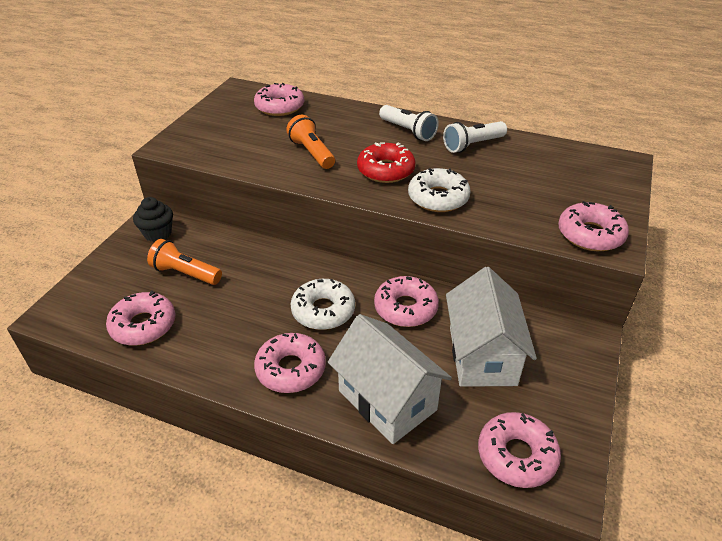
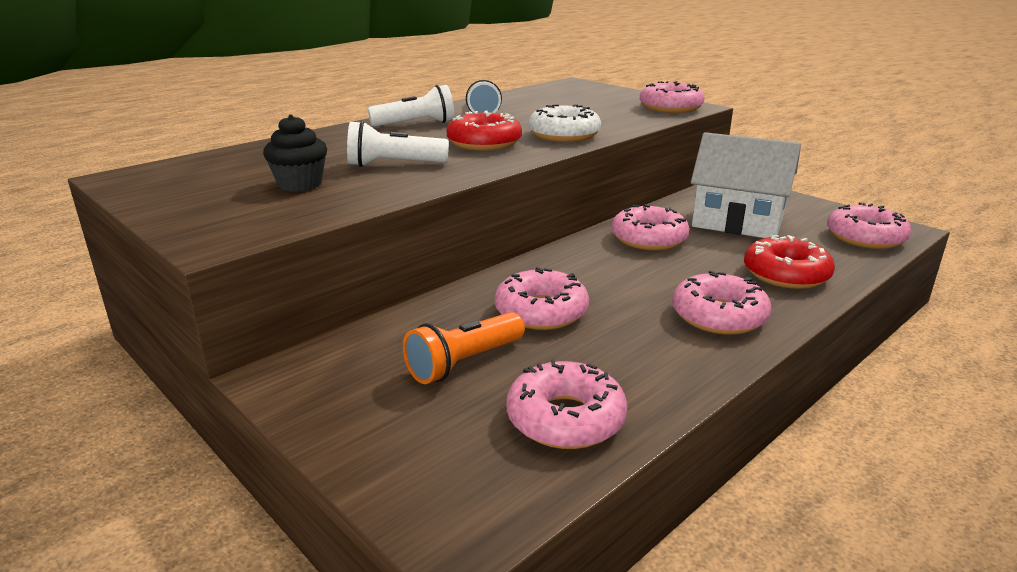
camera: 65 degrees left, 15 degrees down
(158, 233) = (325, 375): black cupcake -> black cupcake (300, 184)
(279, 107) = (238, 163): pink donut -> pink donut (541, 312)
(312, 153) = (394, 165): orange flashlight -> white flashlight
(323, 311) = (624, 279): white donut -> none
(387, 400) = (786, 274): white house -> red donut

